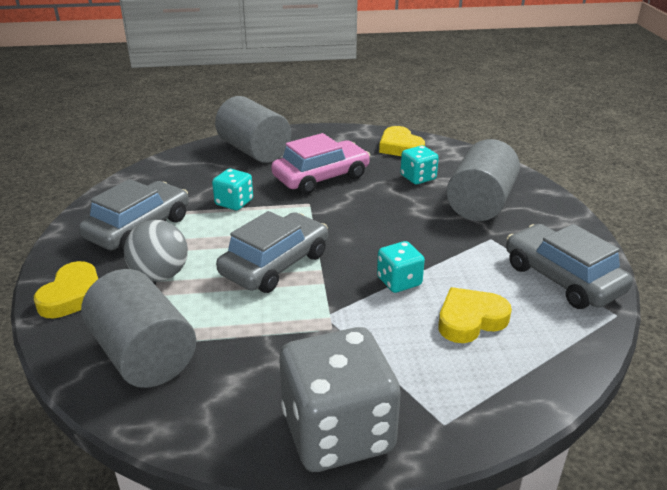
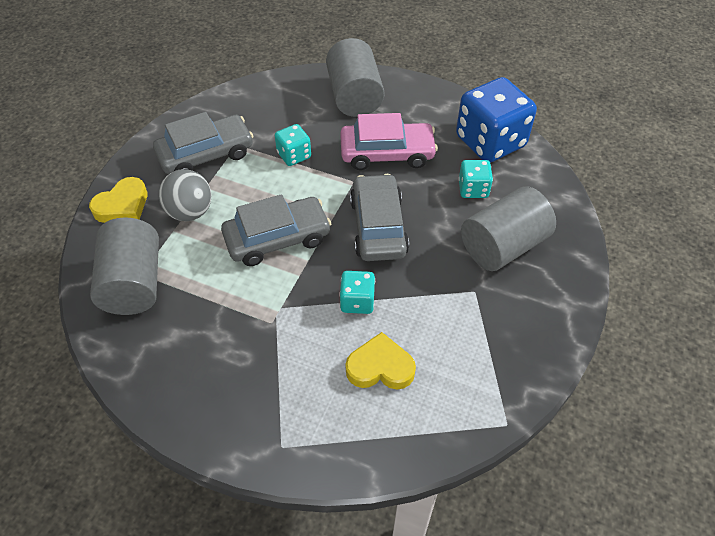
camera: 30 degrees right, 20 degrees up
(338, 432) = (208, 413): grey dice -> none
(400, 147) = (490, 142): yellow heart -> blue dice
(562, 278) = (497, 364): grey car -> grey car (378, 226)

